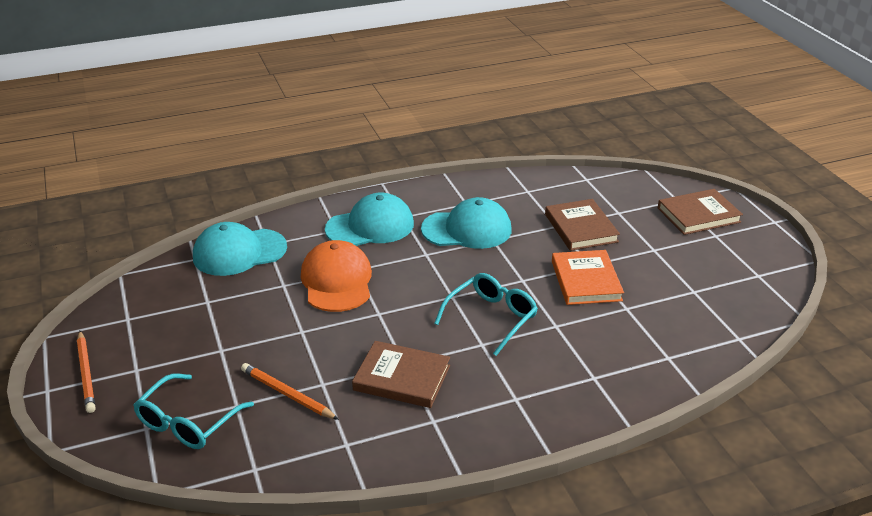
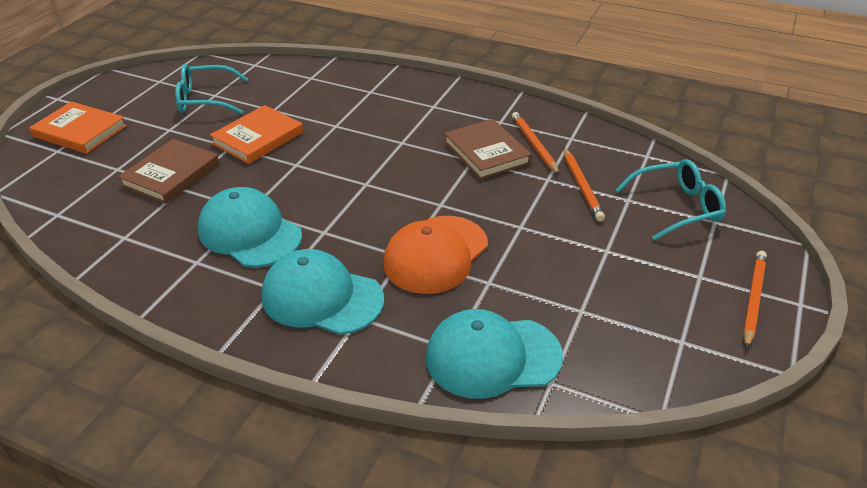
camera: 135 degrees left, 5 degrees up
(239, 252) = (492, 356): turquoise cap -> turquoise cap turned 150 degrees clockwise
(371, 412) = (534, 145): none -> orange pencil
(491, 318) = (366, 153): turquoise glasses -> turquoise glasses (205, 99)
(698, 215) = (80, 131): brown book -> orange book

